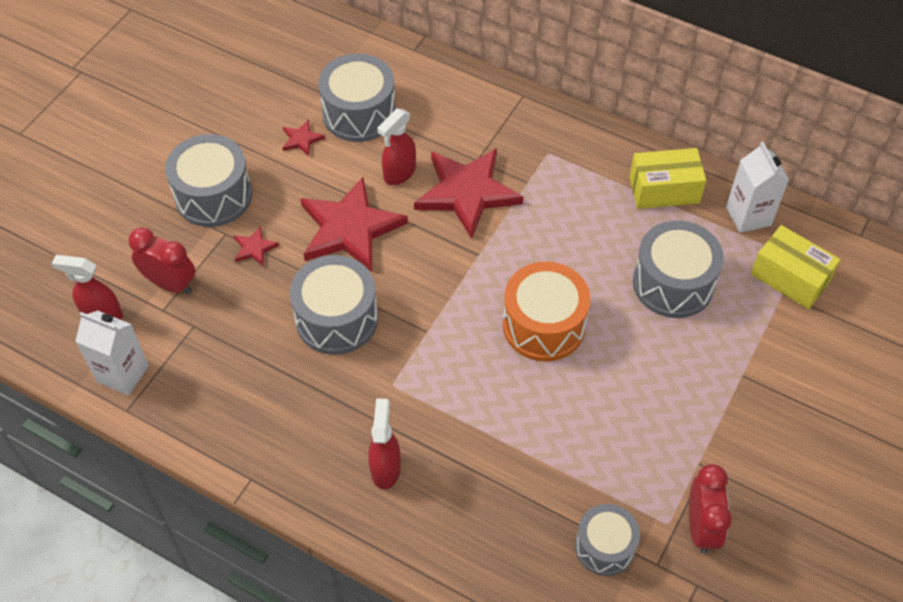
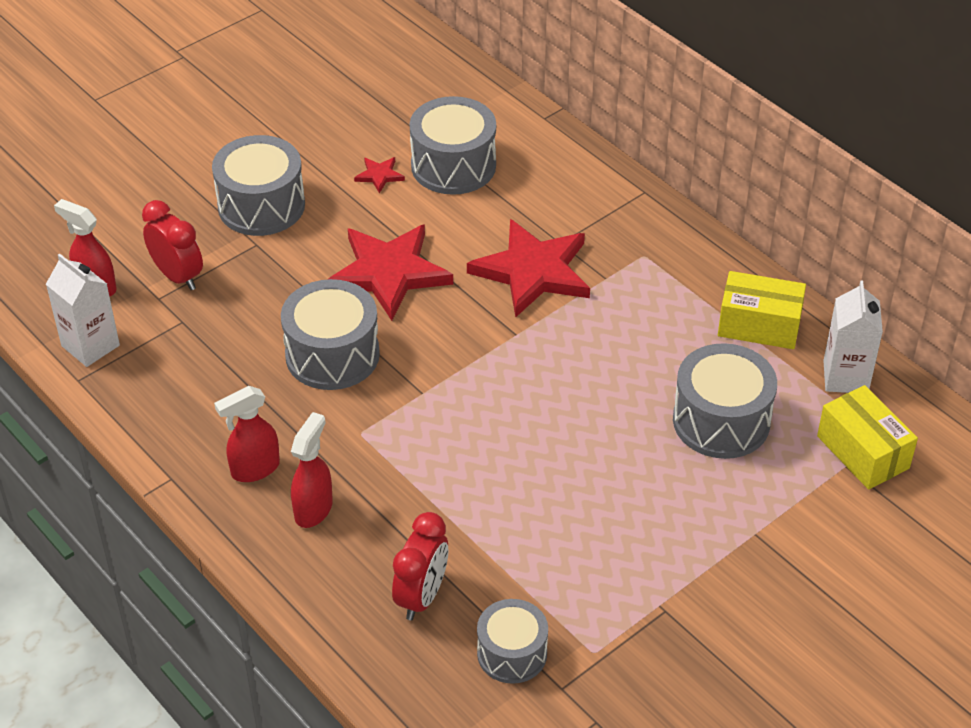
camera: 20 degrees right, 10 degrees down
(254, 248) = (279, 265): red star -> none
(399, 173) = (468, 234): red spray bottle -> red spray bottle (254, 469)
(543, 325) = (553, 422): orange drum -> none
(701, 527) = (629, 667): red clock -> red clock (422, 596)

